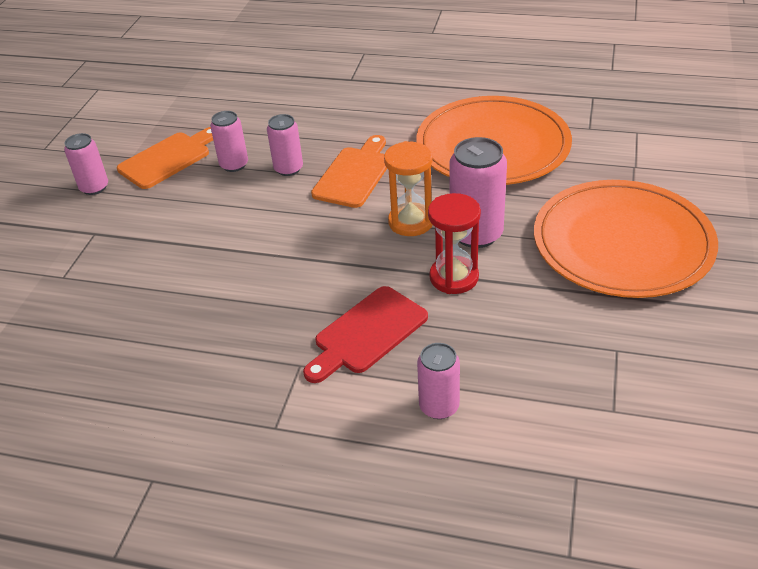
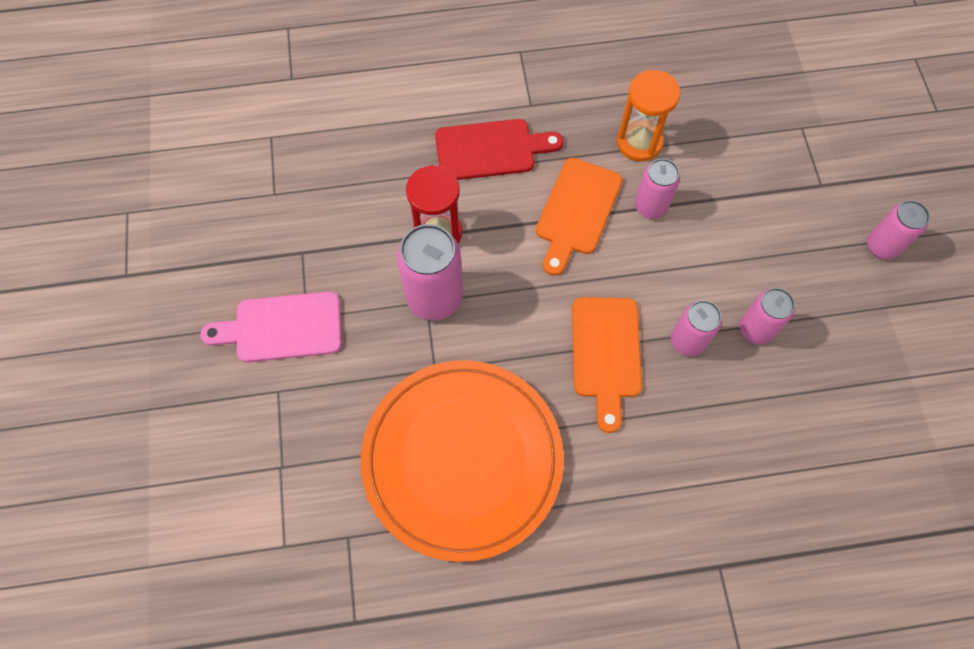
camera: 155 degrees right, 25 degrees up
(168, 159) = (840, 317): orange cutting board -> orange cutting board (577, 211)
(367, 333) = (490, 150): red cutting board -> red cutting board turned 60 degrees clockwise
(411, 222) = (508, 295): orange hourglass -> orange hourglass (639, 142)
(439, 406) = (405, 102): pink can -> pink can (650, 206)
(622, 243) = (282, 328): orange plate -> pink cutting board

